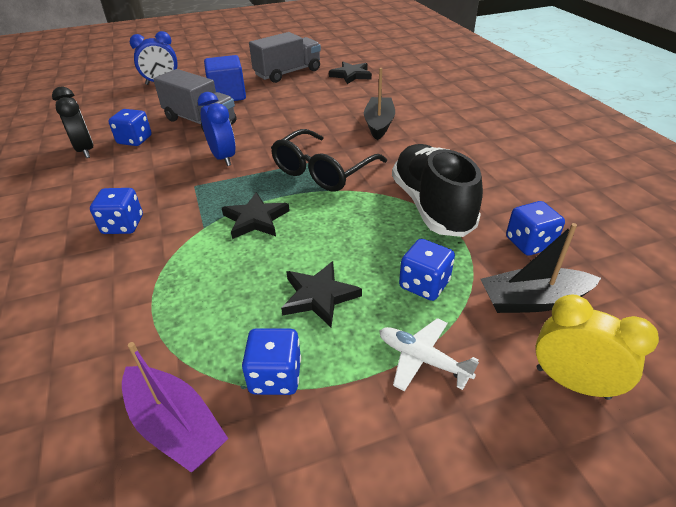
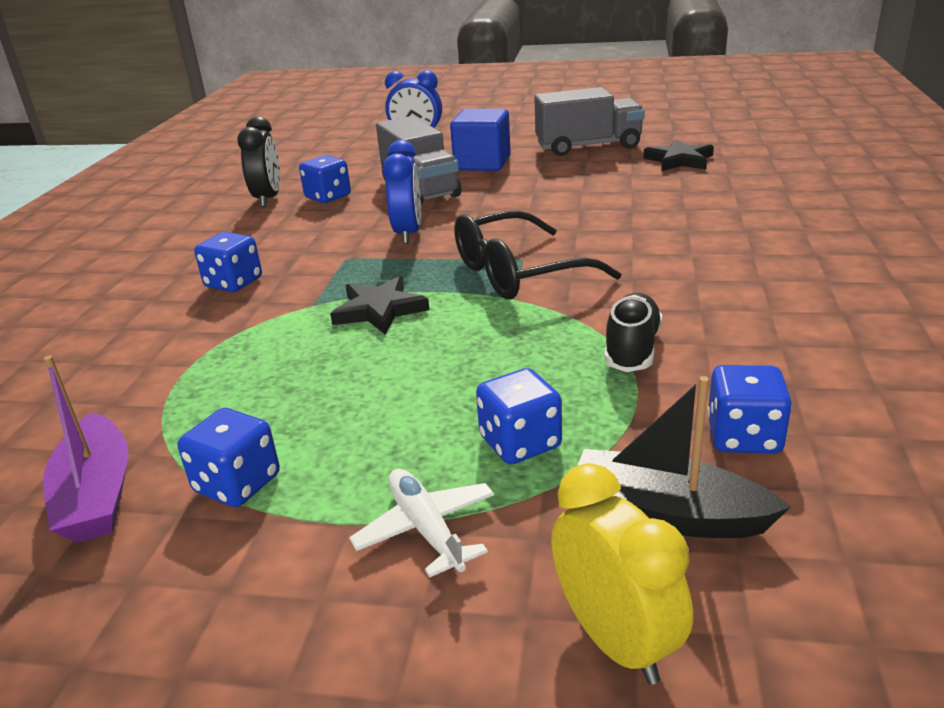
camera: 30 degrees right, 10 degrees down
(319, 296) = (370, 415): black star -> none
(379, 124) = (658, 229): black boat -> none
(431, 206) = (632, 349): black shoe -> black shoe, size x0.56

